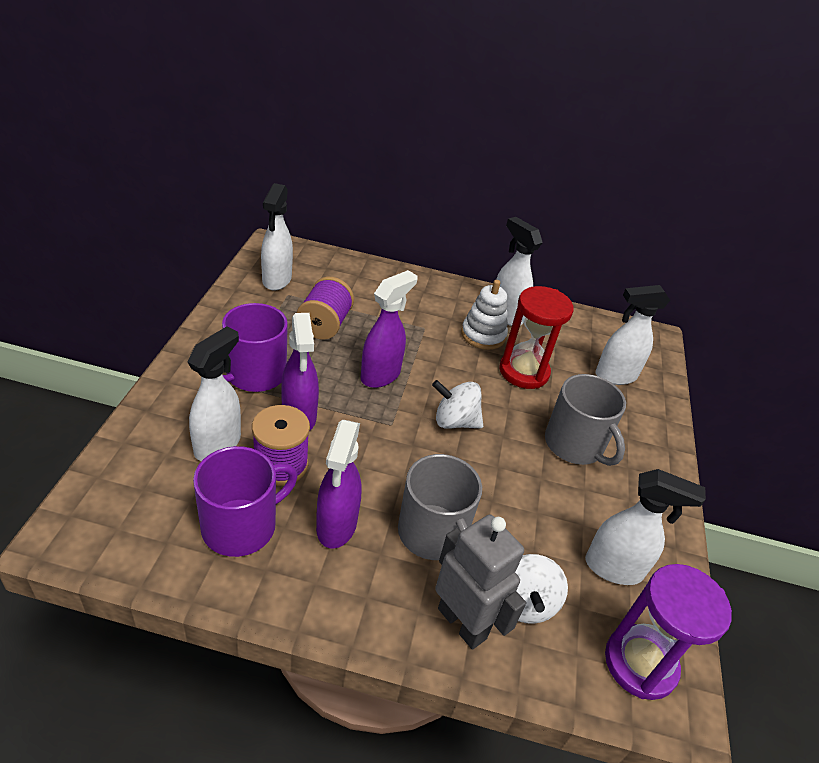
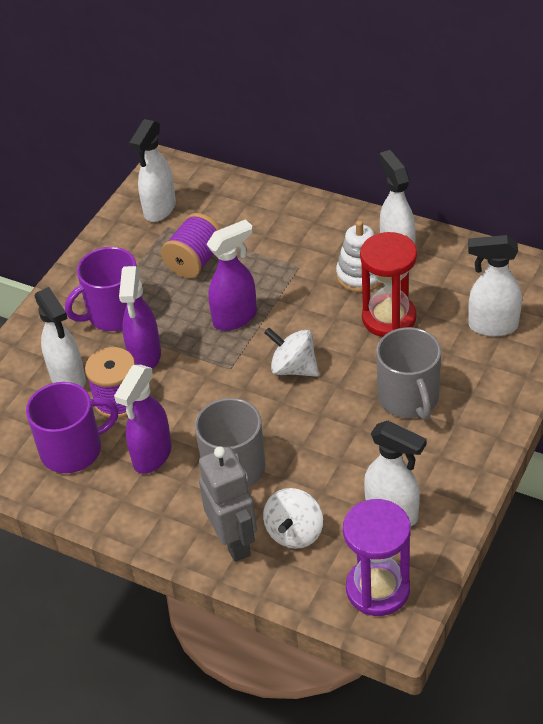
camera: 25 degrees right, 5 degrees up
(218, 444) = (68, 379): white spray bottle -> white spray bottle turned 105 degrees clockwise

